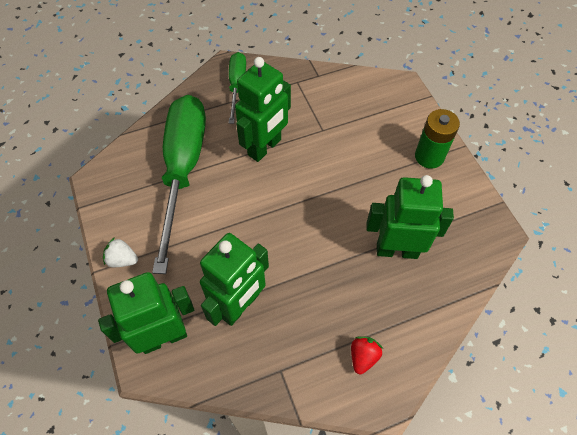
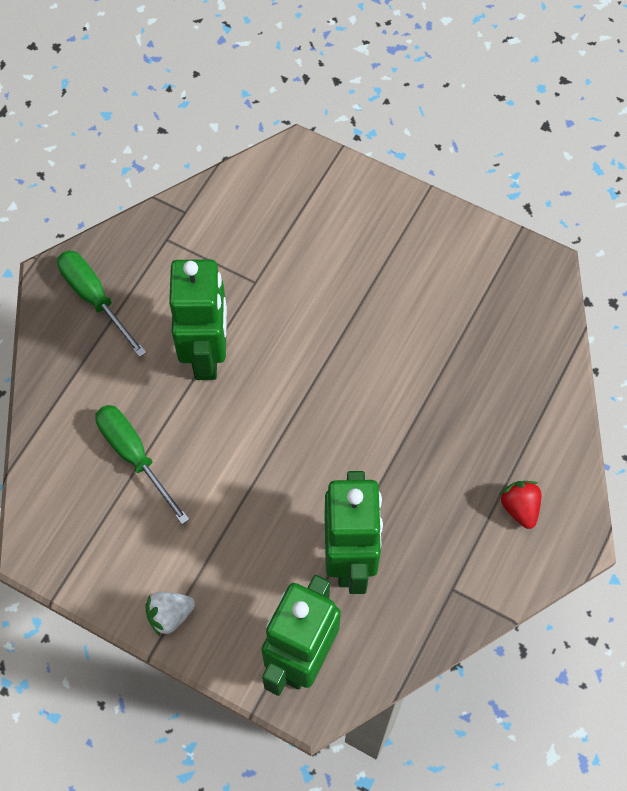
camera: 40 degrees left, 5 degrees up
(183, 169) = (134, 456): green screwdriver -> green screwdriver, size x0.50
(397, 250) = (459, 367): green robot -> none
(429, 156) = (403, 228): green battery -> none

